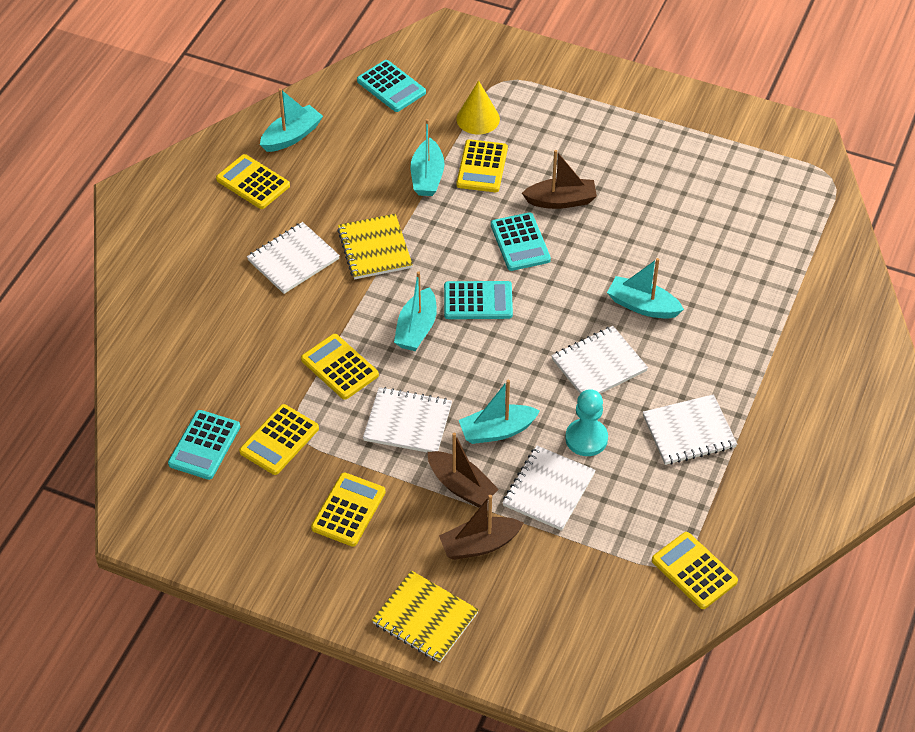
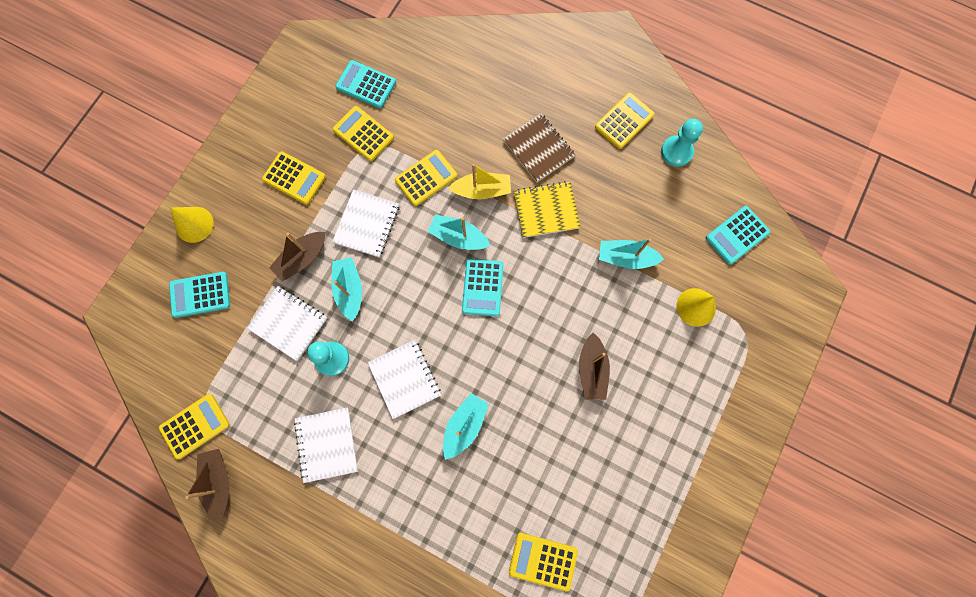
camera: 95 degrees right, 25 degrees up
(292, 136) = (676, 152): turquoise boat -> turquoise pawn
(293, 259) = (538, 148): white notebook -> brown notebook
(353, 310) = (482, 190): none -> yellow boat
(425, 618) = (194, 224): yellow notebook -> yellow cone
(479, 545) = (248, 267): brown boat -> brown boat (219, 482)
(482, 167) = (636, 305): yellow calculator -> yellow calculator (543, 561)
(520, 242) = (544, 328): turquoise calculator -> turquoise calculator (200, 295)

